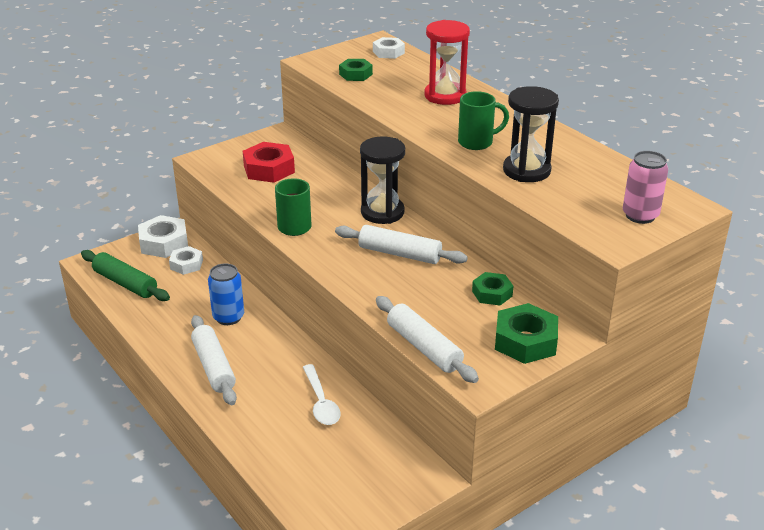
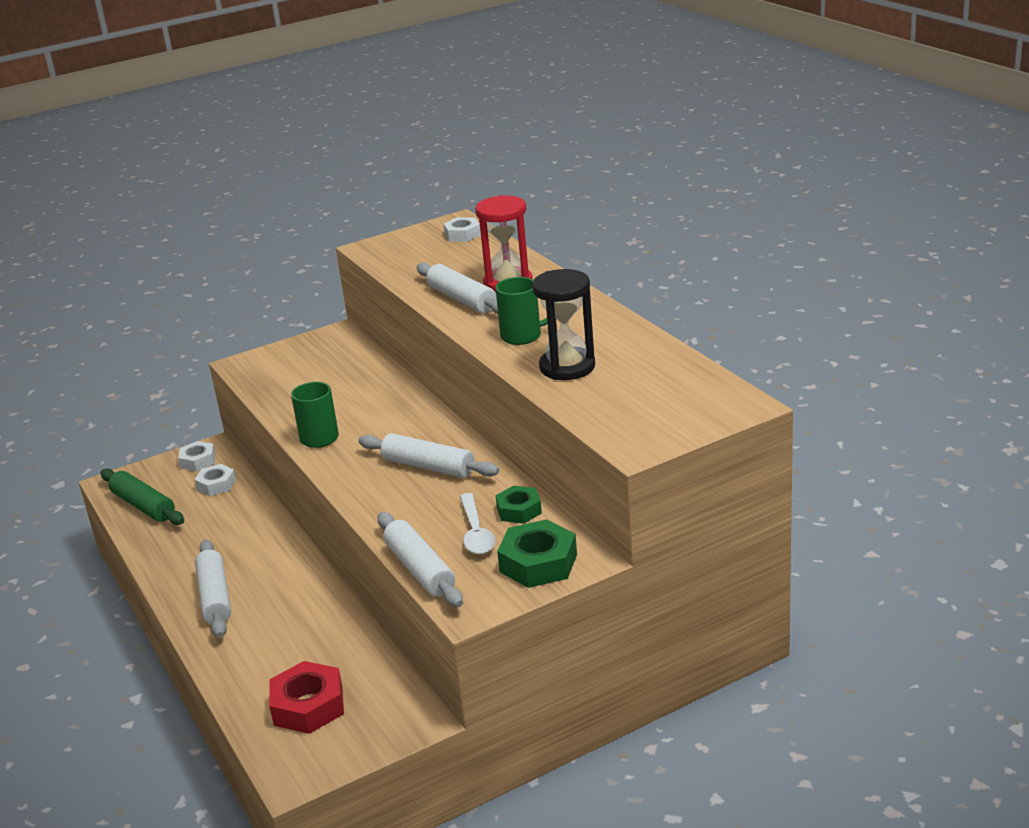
camera: 10 degrees right, 5 degrees down
(164, 243) = (198, 461): white nut -> white nut, size x0.63
(228, 317) = (246, 543): blue can -> none
(269, 169) = (312, 373): red nut -> red nut (308, 706)
(321, 402) = (322, 636): white spoon -> white spoon (476, 532)
(355, 74) = (414, 261): green nut -> none
(382, 212) = (425, 420): black hourglass -> none
(411, 109) = (462, 299): none -> white rolling pin
(640, 215) = (678, 416): pink can -> none

